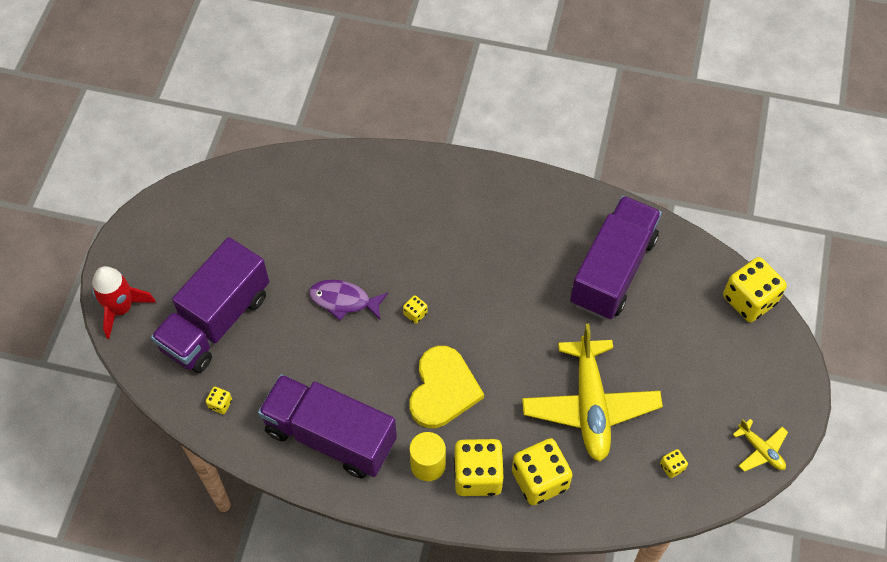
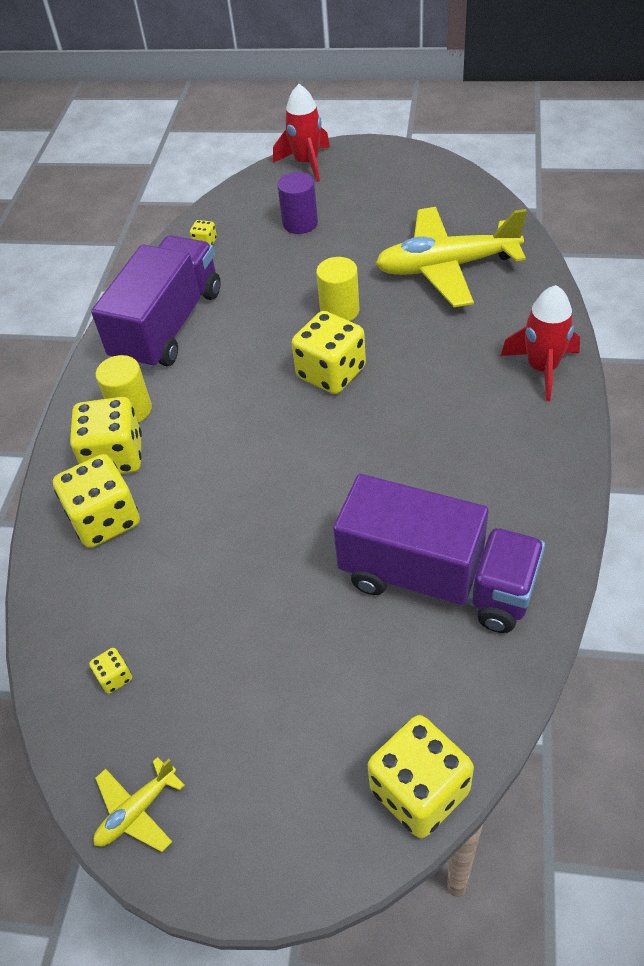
camera: 90 degrees right, 10 degrees down
(216, 321) = (300, 223): purple truck -> purple cylinder
(344, 301) = (339, 310): purple fish -> yellow cylinder
(415, 313) = (331, 373): yellow dice -> yellow dice, size x2.31
(439, 177) = (542, 368): none -> red rocket
(443, 389) = (229, 411): yellow heart -> none
(590, 406) = (210, 567): yellow plane -> yellow plane (446, 267)

